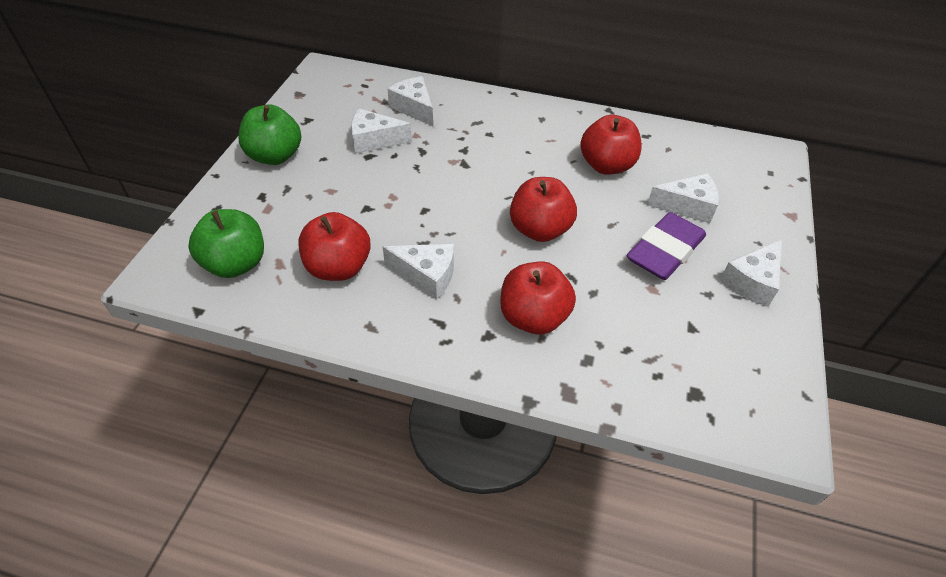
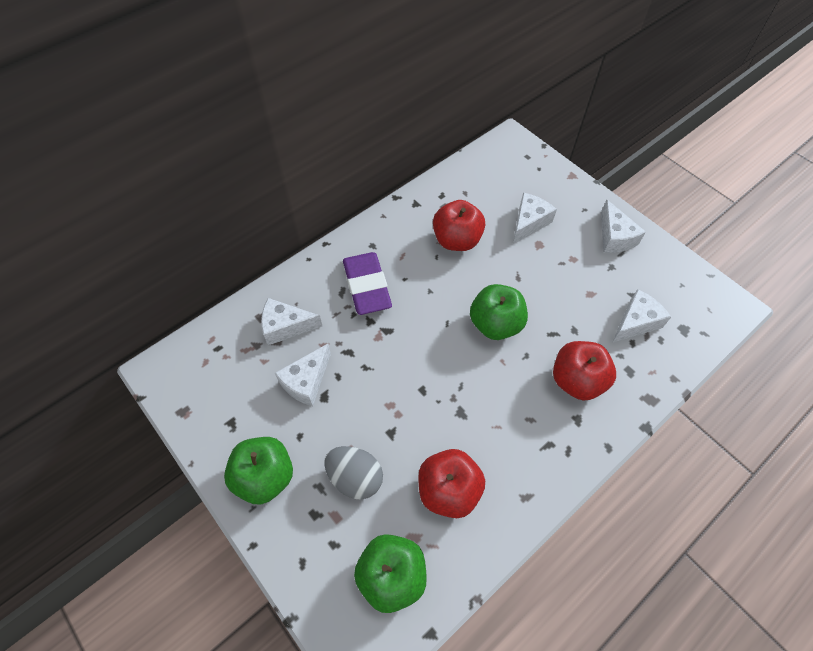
camera: 55 degrees left, 10 degrees up
(309, 205) = (355, 478): none -> grey egg
(427, 275) = (496, 428): white cheese -> white cheese (636, 322)
(540, 230) = (495, 324): red apple -> green apple
(664, 251) = (562, 264): purple eraser -> purple eraser (367, 286)

